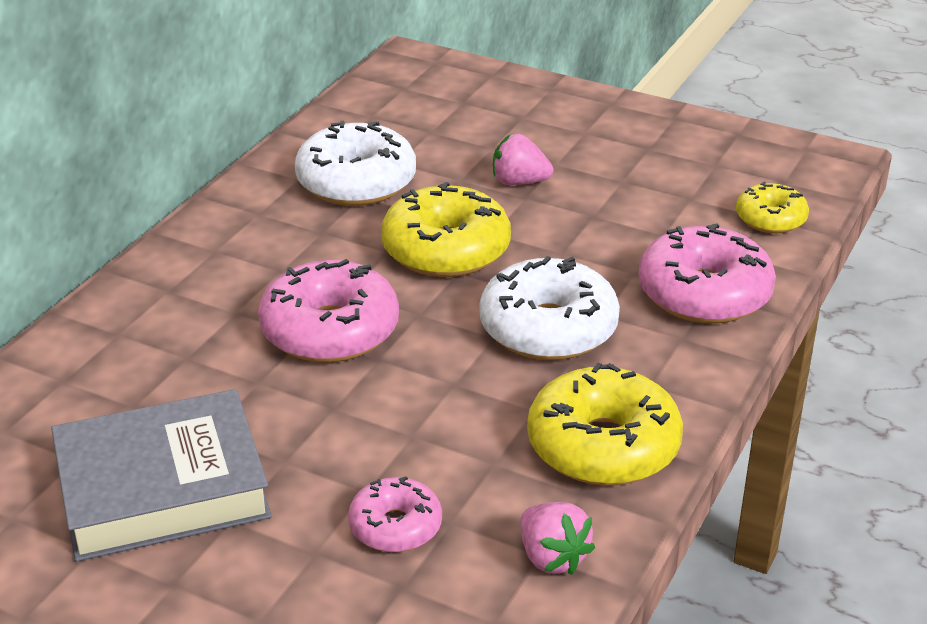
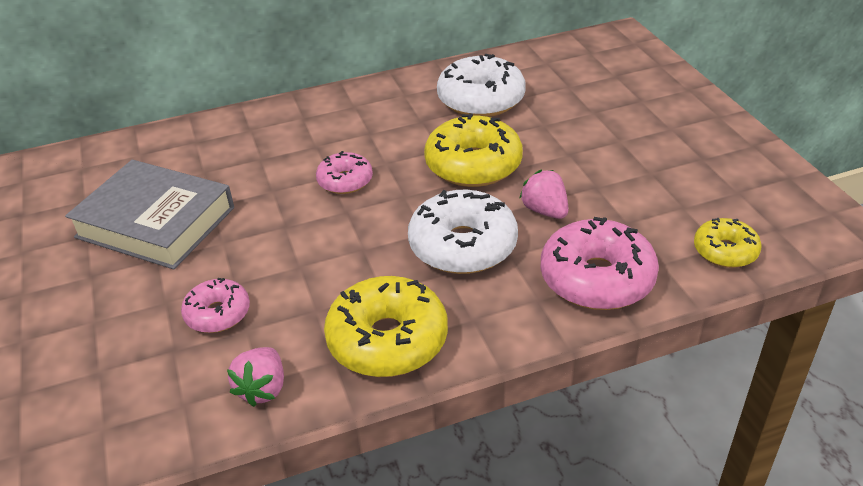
camera: 45 degrees right, 5 degrees up
(330, 330) = (345, 181): pink donut -> pink donut, size x0.57
(519, 182) = (579, 142): pink strawberry -> pink strawberry (545, 211)

